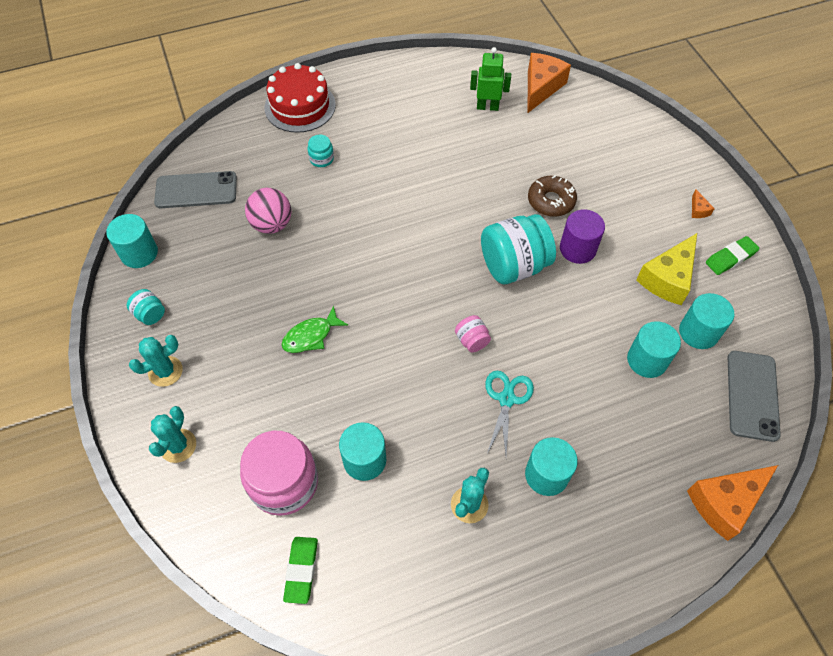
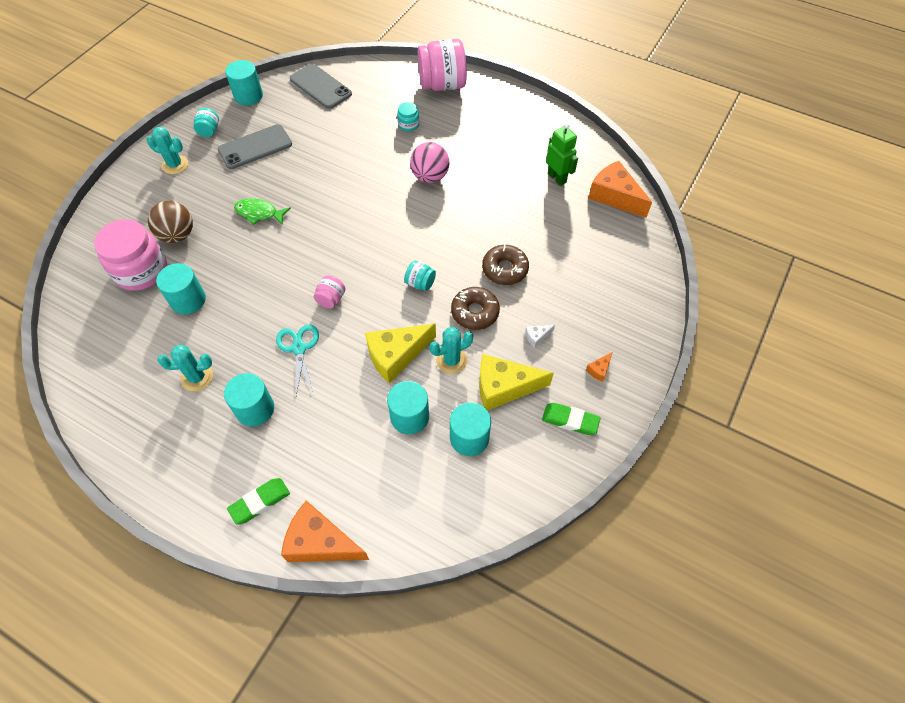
camera: 50 degrees right, 0 degrees up
(178, 446) = (129, 205): turquoise cactus -> turquoise cactus (451, 360)
(268, 423) = (177, 235): none -> brown ball
(272, 224) = (329, 137): pink ball -> pink ball (430, 176)
(300, 106) = (442, 85): red cake -> pink jar
(301, 570) = (87, 318): green eraser -> green eraser (260, 502)
(506, 399) = (299, 348): turquoise scissors -> turquoise scissors turned 75 degrees counterclockwise
(513, 265) = (420, 283): turquoise jar -> turquoise jar, size x0.46
(541, 87) = (614, 196): orange cheese -> orange cheese turned 120 degrees counterclockwise
(576, 331) = (396, 355): none -> yellow cheese
(577, 249) = (475, 312): purple cylinder -> brown donut
(636, 226) = (537, 337): none -> white cheese
(752, 395) = (440, 510): grey phone -> grey phone (255, 147)

